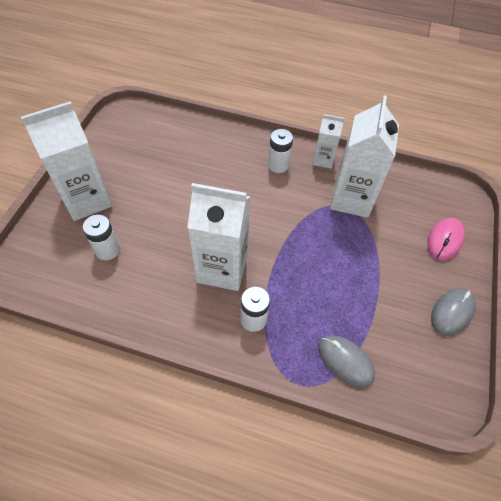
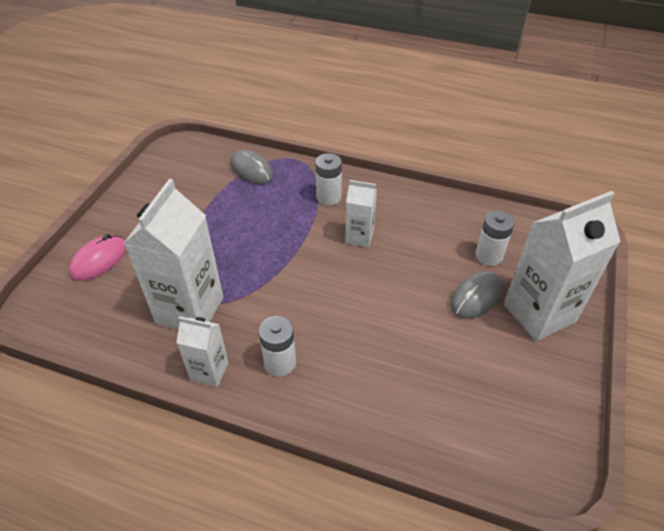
camera: 175 degrees left, 10 degrees down
(222, 268) = (359, 237): white carton -> white carton, size x0.53
(452, 312) = (136, 198): grey mouse -> grey mouse (475, 297)

